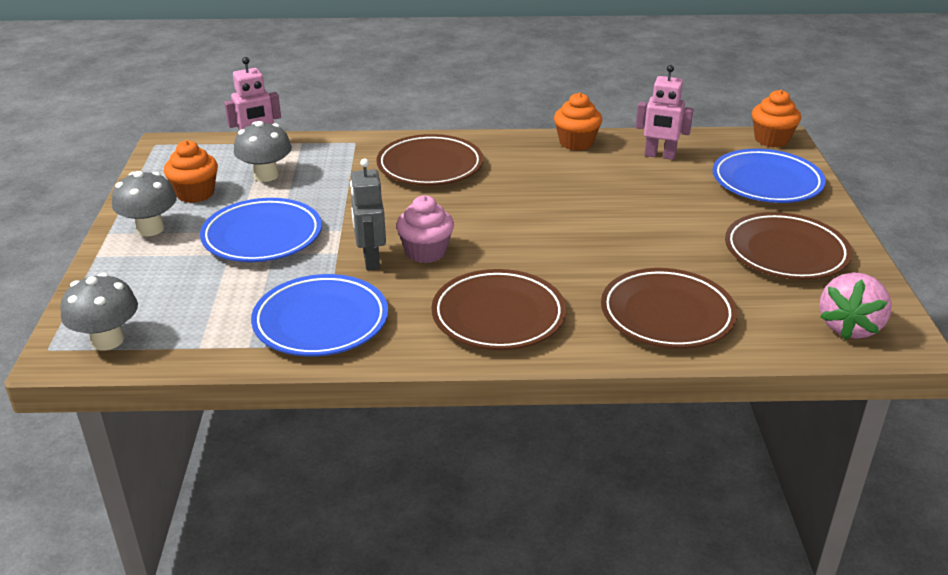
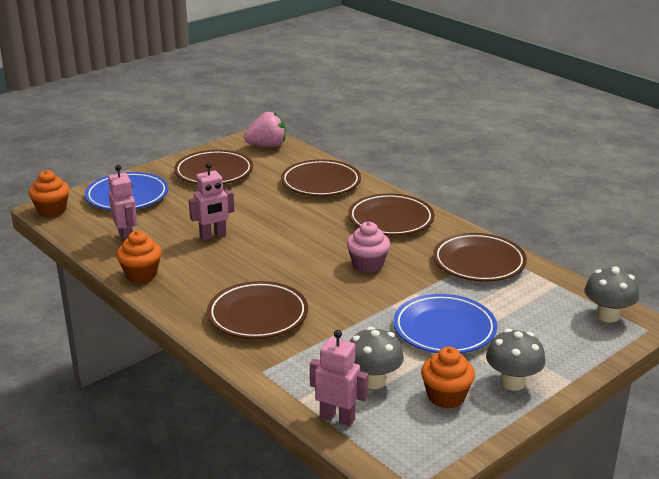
camera: 130 degrees left, 5 degrees down
(321, 322) = (479, 262): blue plate -> brown plate
(370, 260) = (404, 277): grey robot -> none
(607, 196) = (213, 236): none -> pink robot

